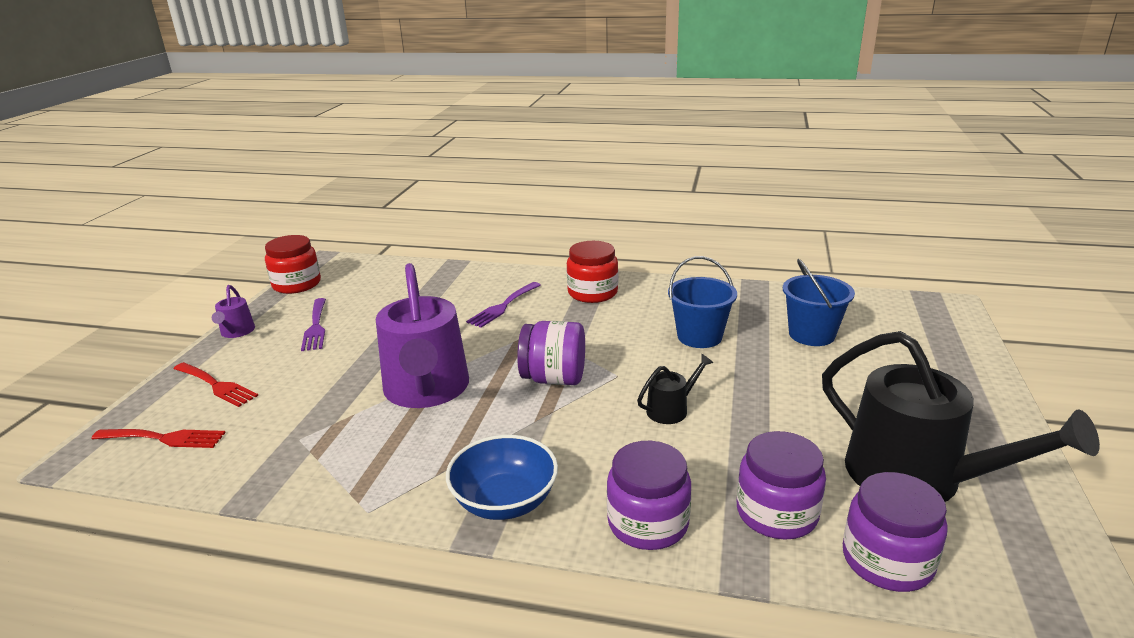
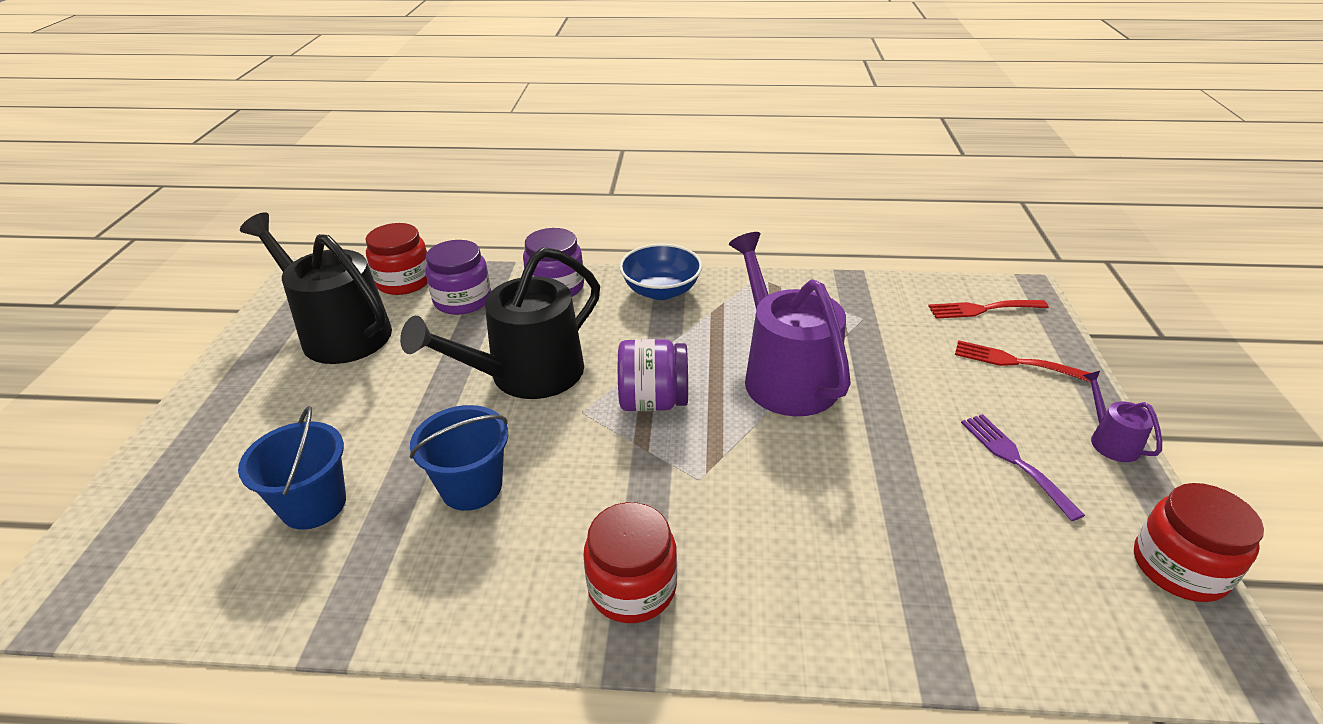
camera: 170 degrees right, 10 degrees up
(503, 306) = (771, 532): purple fork -> none
(671, 409) = (526, 375): black watering can -> black watering can, size x2.29
(887, 560) = (404, 281): purple jar -> red jar

